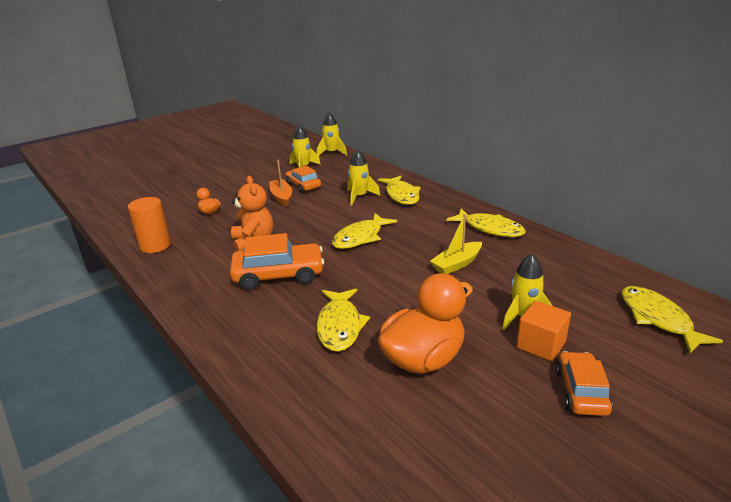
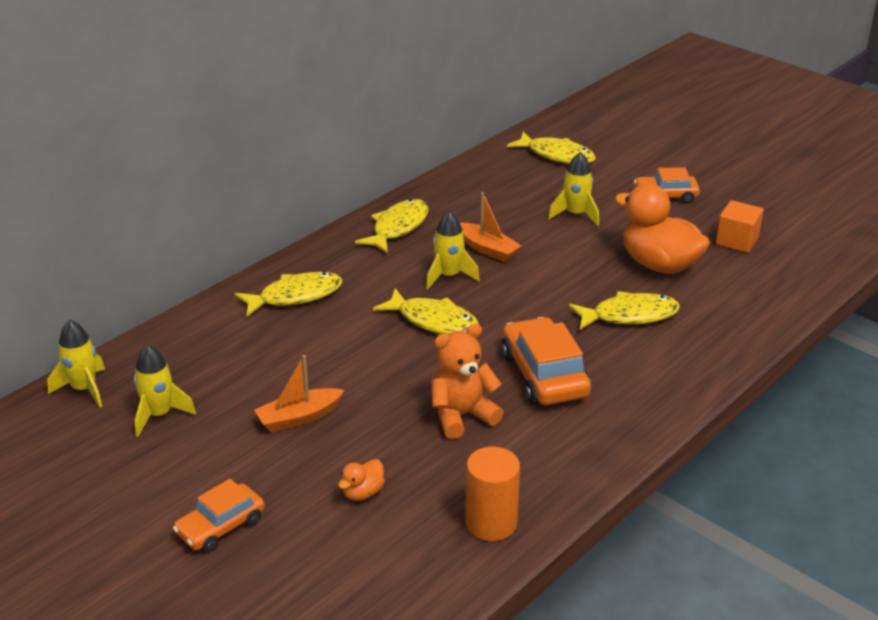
camera: 100 degrees left, 5 degrees up
(303, 185) = (249, 400): orange car -> orange car (220, 526)
(359, 197) = (299, 334): yellow rocket -> yellow rocket (449, 276)
(457, 264) = (487, 249): yellow boat -> orange boat
(541, 345) = (614, 208): orange cube -> orange cube (737, 241)
(658, 319) = (556, 155): yellow fish -> yellow fish turned 120 degrees counterclockwise

